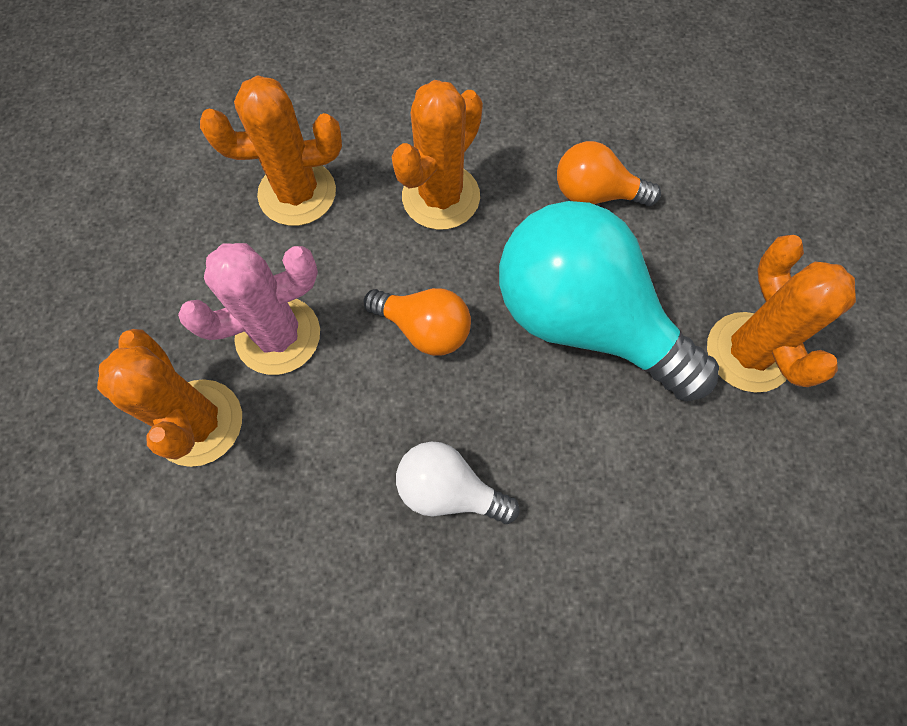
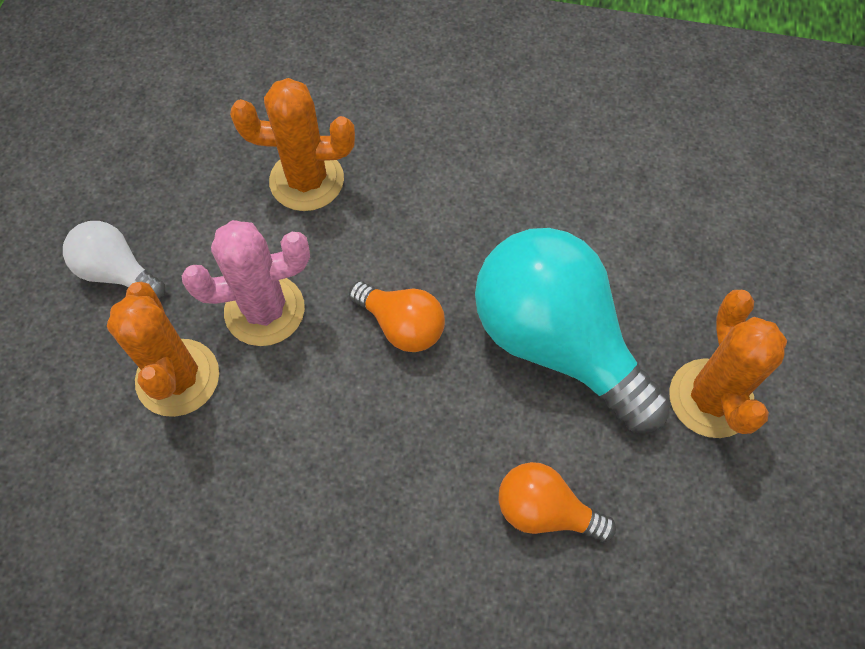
camera: 10 degrees right, 5 degrees down
(441, 197) = (441, 204): orange cactus -> none
(449, 490) = (396, 478): white light bulb -> white light bulb (117, 272)
(595, 193) = (592, 223): orange light bulb -> orange light bulb (545, 511)

